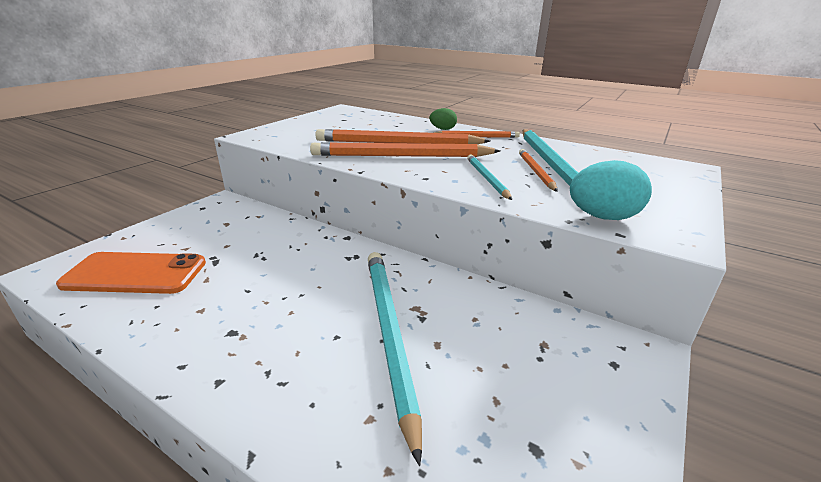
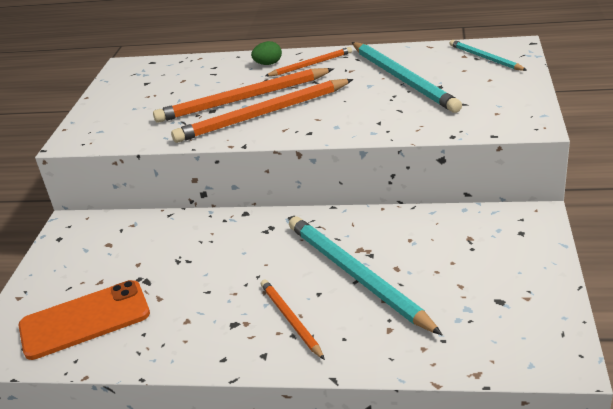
camera: 20 degrees left, 5 degrees up
(486, 178) = (361, 115): turquoise pencil -> turquoise pencil (485, 58)
(535, 172) = (396, 93): orange pencil -> orange pencil (290, 320)
(602, 217) = (474, 124): turquoise egg -> none

